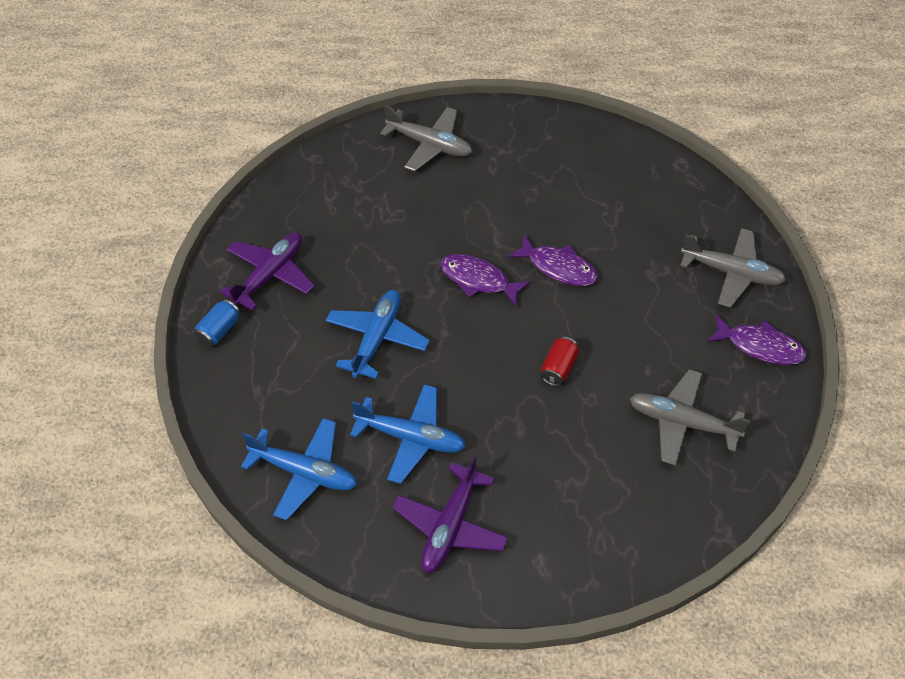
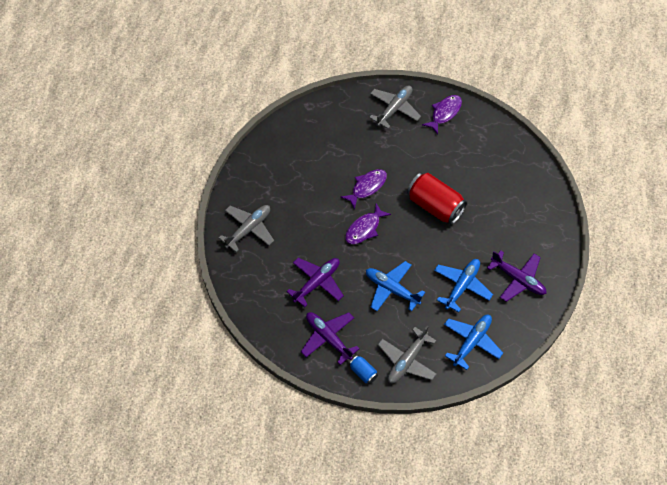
camera: 75 degrees left, 5 degrees up
(362, 241) = (317, 283): none -> purple plane
(558, 368) = (435, 206): red can -> red can, size x2.13
(682, 422) = (481, 161): grey plane -> grey plane (407, 361)

